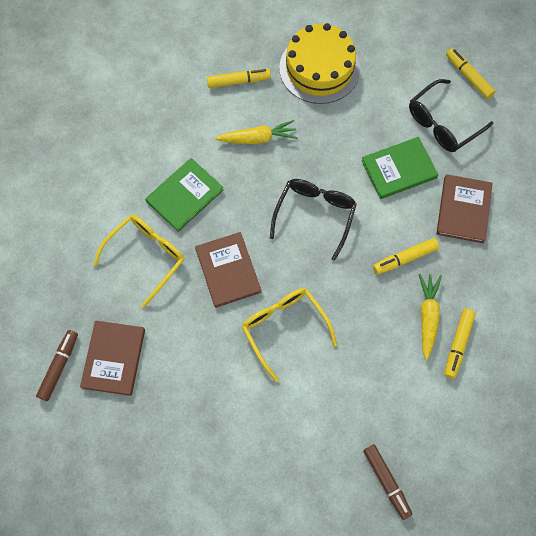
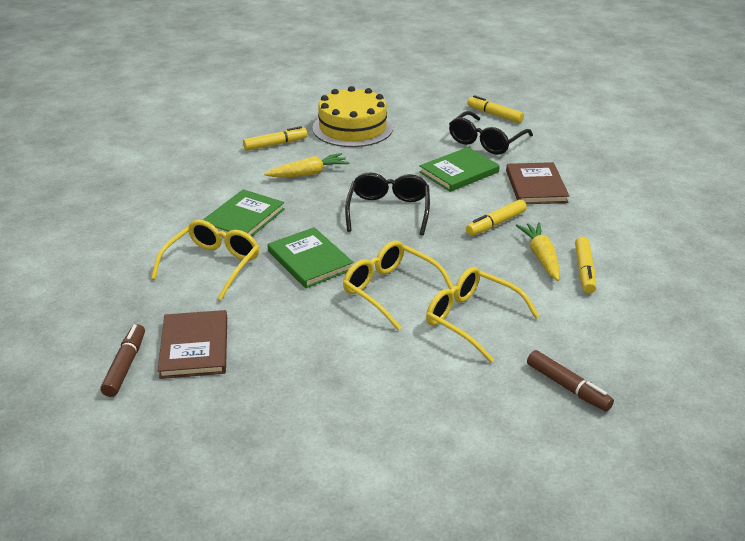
camera: 15 degrees left, 35 degrees down
(228, 270) = (309, 260): brown book -> green book
(339, 383) = (472, 320): none -> yellow glasses

